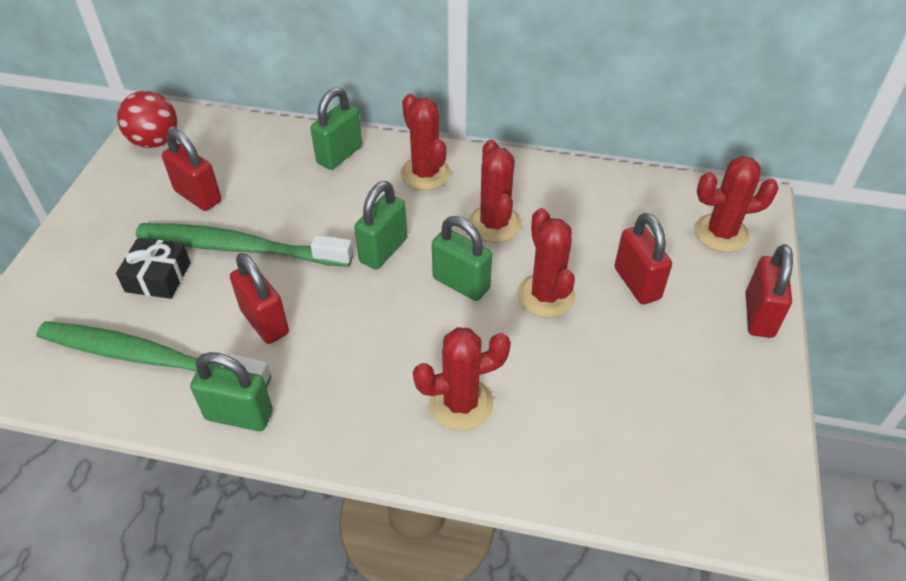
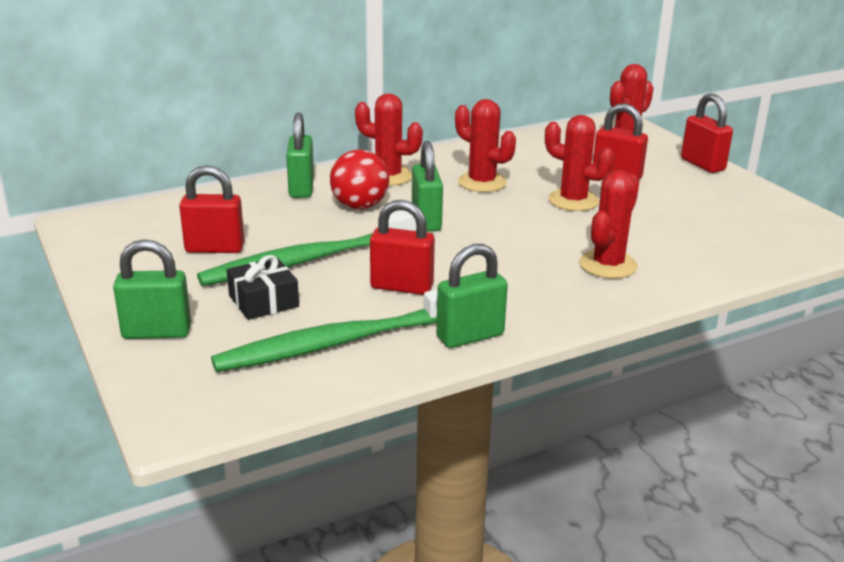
camera: 40 degrees left, 20 degrees down
(155, 141) = (109, 234): red ball -> red ball (360, 206)
(461, 283) = (510, 216): green padlock -> green padlock (157, 332)

